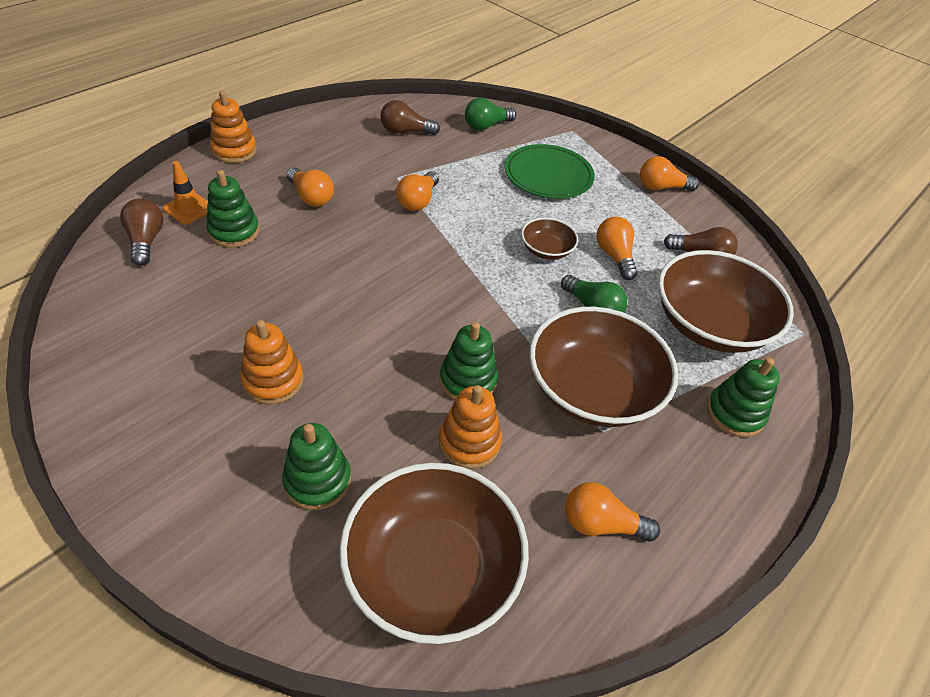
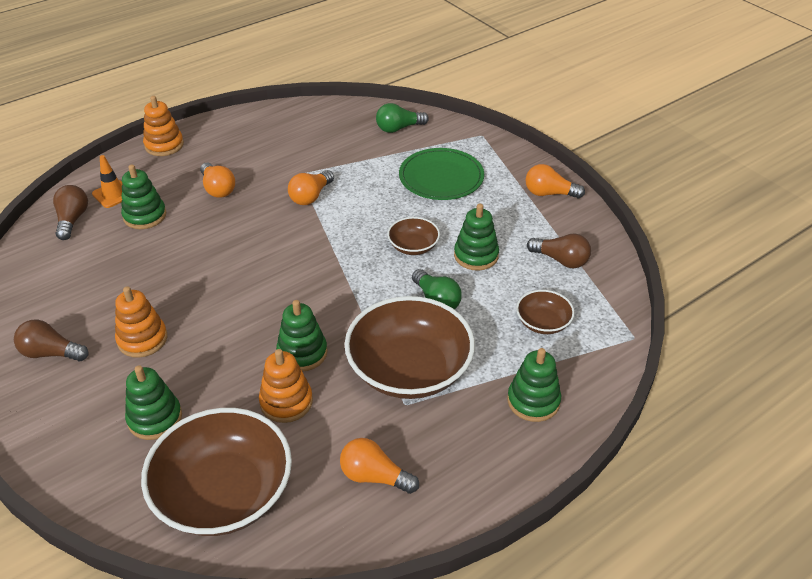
camera: 15 degrees right, 5 degrees down
(405, 131) = (320, 132): brown light bulb -> brown light bulb (51, 353)
(614, 256) = (476, 255): orange light bulb -> green stacking toy
(709, 324) = (543, 322): brown bowl -> brown bowl, size x0.48

